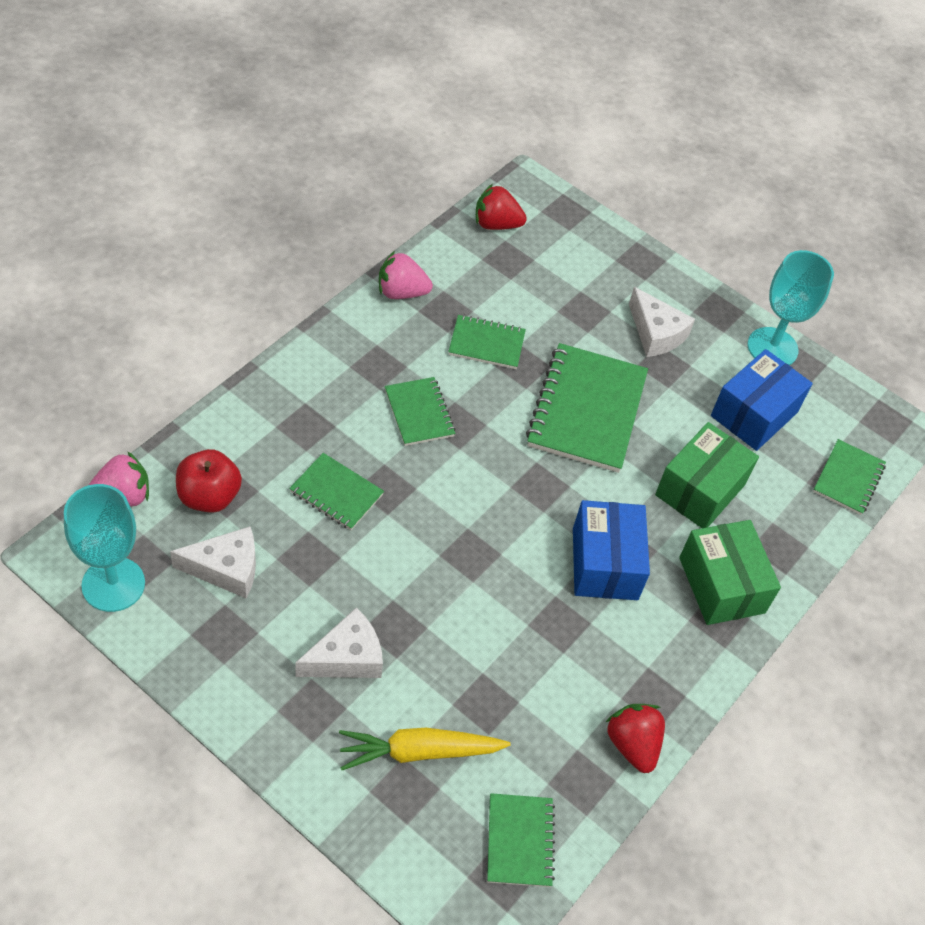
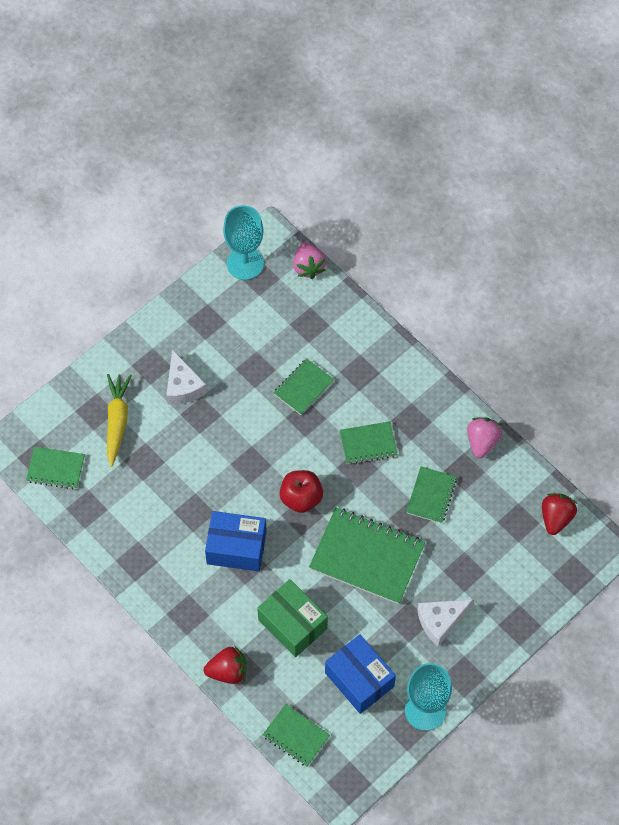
camera: 105 degrees right, 10 degrees up
(209, 496) = (305, 314): red apple -> red apple (301, 498)
(226, 569) = (251, 323): white cheese -> none
(632, 744) = (106, 542): red strawberry -> red strawberry (227, 671)
(721, 585) = (213, 622): green box -> none

